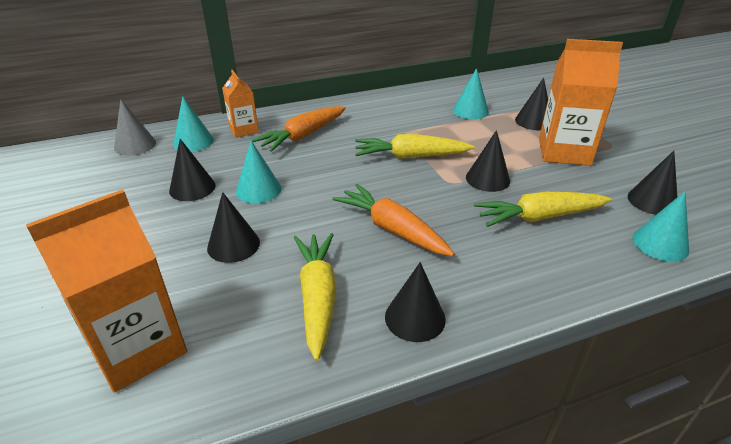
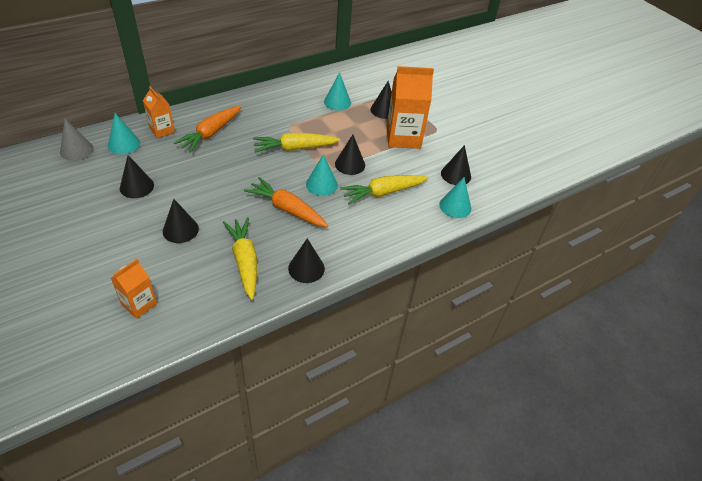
camera: 15 degrees left, 10 degrees up
(138, 349) = (139, 304): orange carton -> orange carton, size x0.56
(258, 190) = (187, 185): turquoise cone -> turquoise cone (321, 184)

